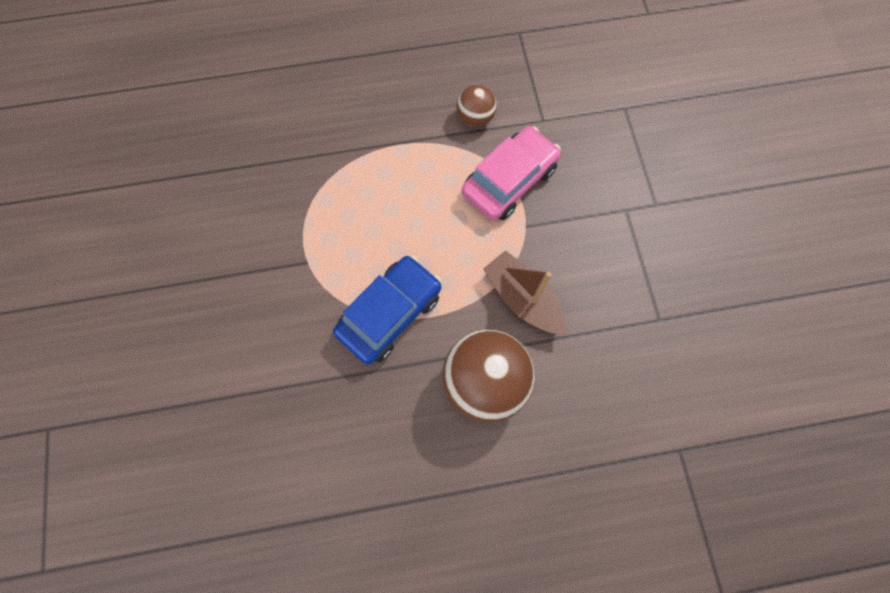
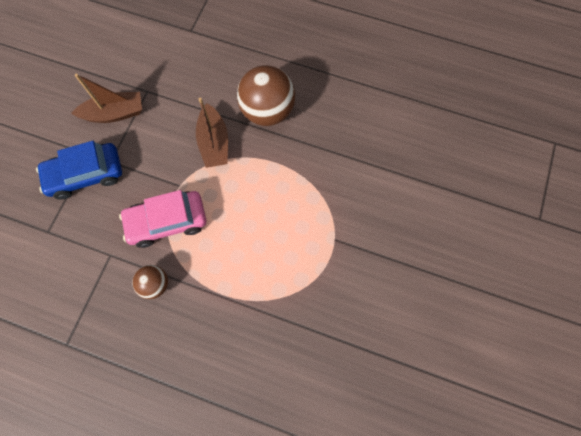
camera: 150 degrees left, 0 degrees up
(390, 313) = (299, 177): blue car -> blue car (86, 174)
(672, 267) = (114, 113): none -> brown boat

